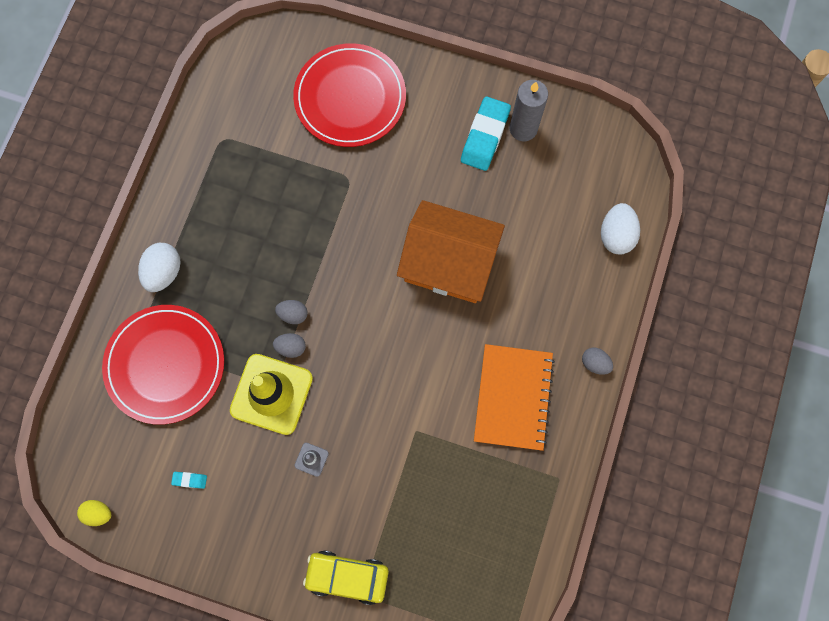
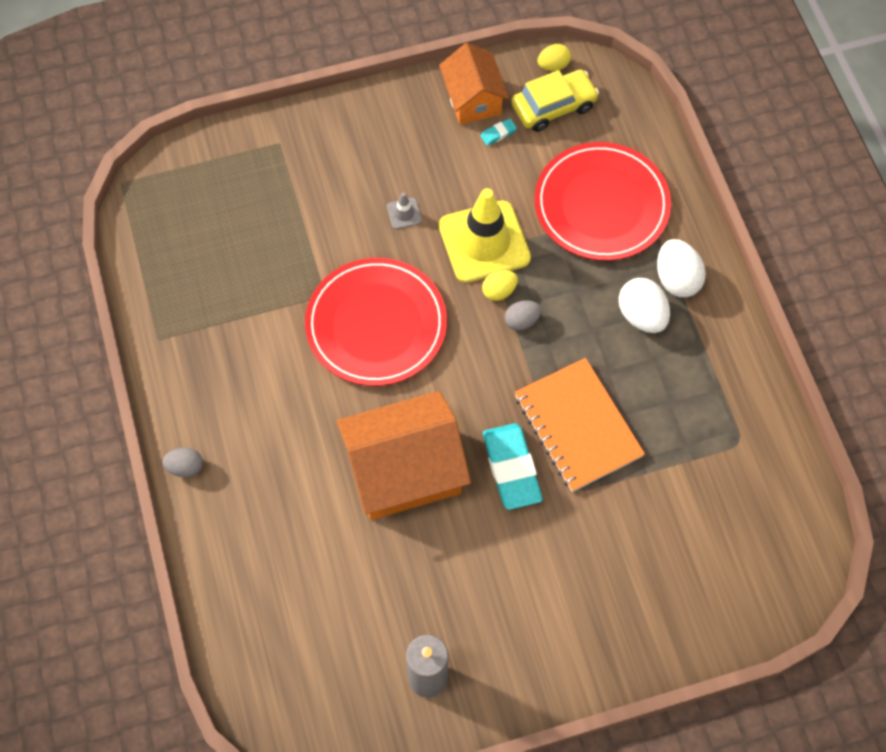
camera: 145 degrees right, 10 degrees down
(184, 527) = (473, 99): none -> orange house
(291, 347) = (499, 291): grey egg -> yellow egg
(347, 576) = (302, 147): yellow car -> yellow car (553, 107)
(350, 98) = (647, 580): red plate -> red plate (376, 324)
(485, 136) = (465, 638): turquoise eraser -> turquoise eraser (511, 468)
(513, 397) = (249, 382): orange notebook -> orange notebook (577, 426)
(616, 235) = (242, 620): white egg -> white egg (641, 316)

